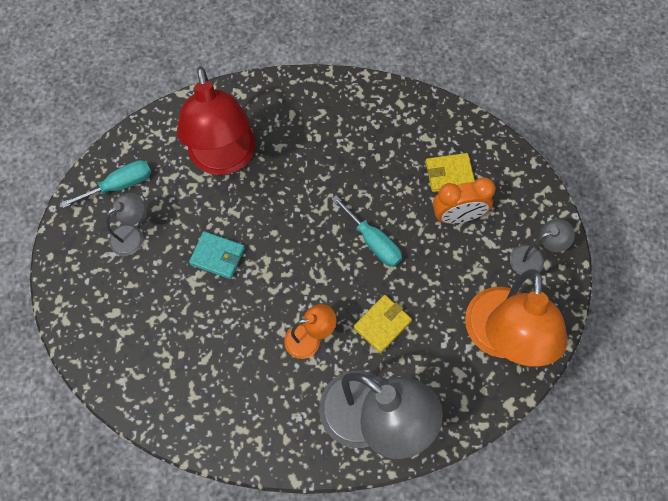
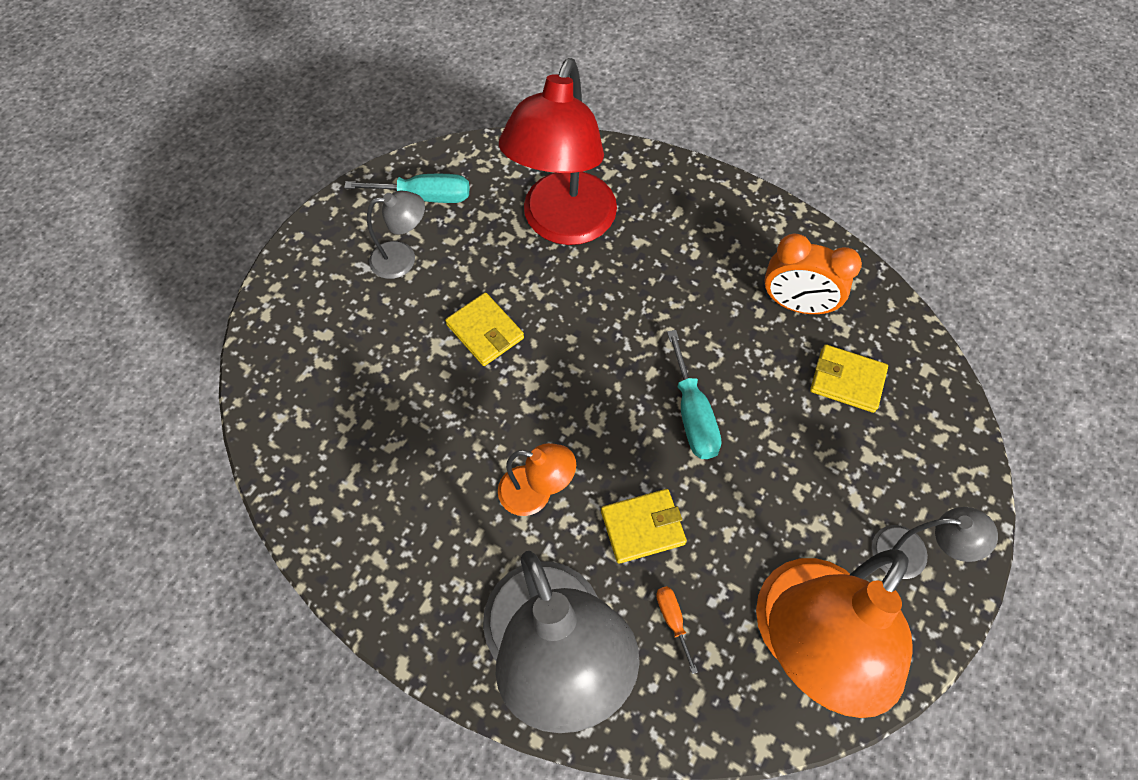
camera: 30 degrees right, 5 degrees down
(217, 256) = (485, 331): turquoise wallet -> yellow wallet
(427, 367) = (672, 620): none -> orange screwdriver
(457, 216) = (828, 440): orange clock -> orange clock (796, 304)

